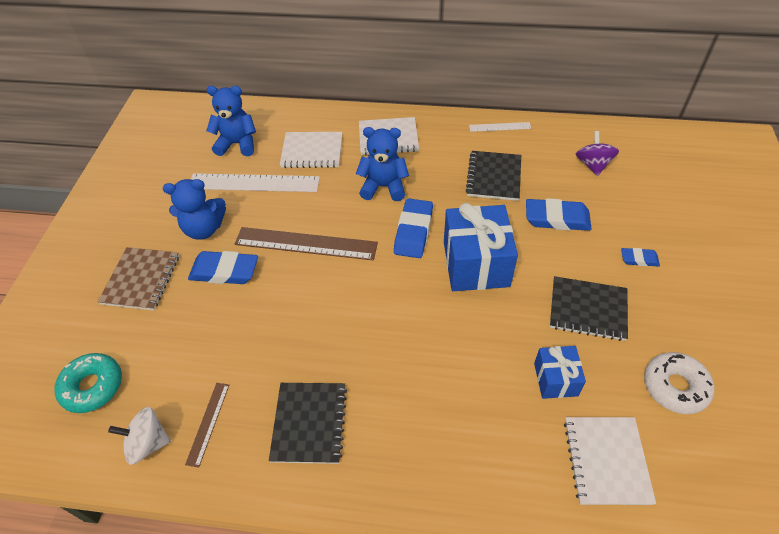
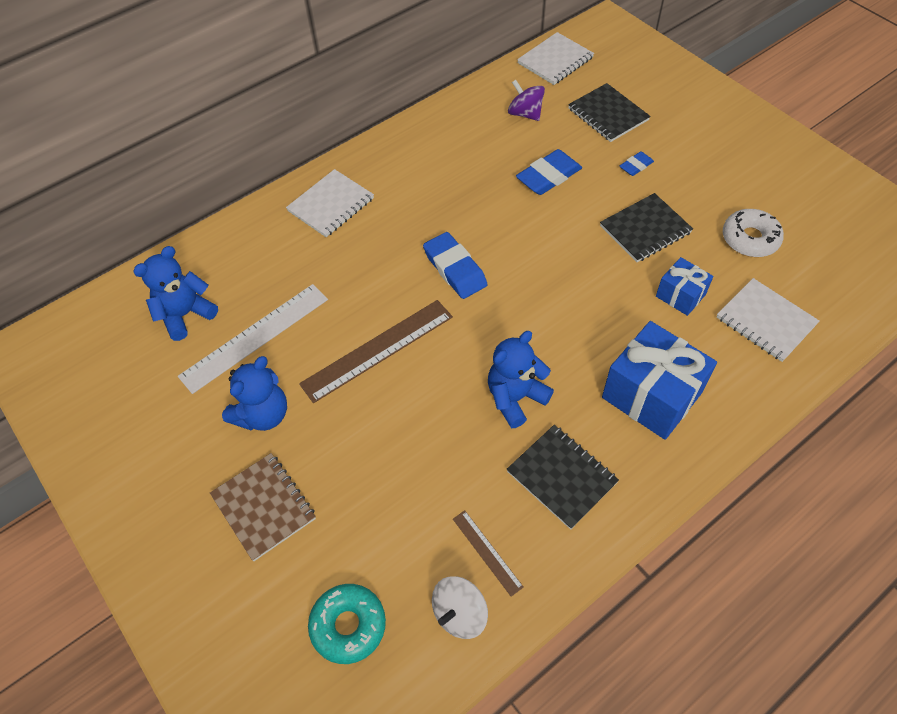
camera: 45 degrees left, 5 degrees up
(224, 271) = (335, 432): blue eraser -> none
(312, 151) = (274, 267): white notebook -> white notebook (555, 60)
(383, 187) = (382, 250): blue teddy bear -> blue teddy bear (515, 398)
(476, 264) = (533, 257): blue gift -> blue gift (651, 395)
(494, 177) = (463, 176): black notebook -> black notebook (608, 114)
(500, 127) = (416, 129): white ruler -> none

